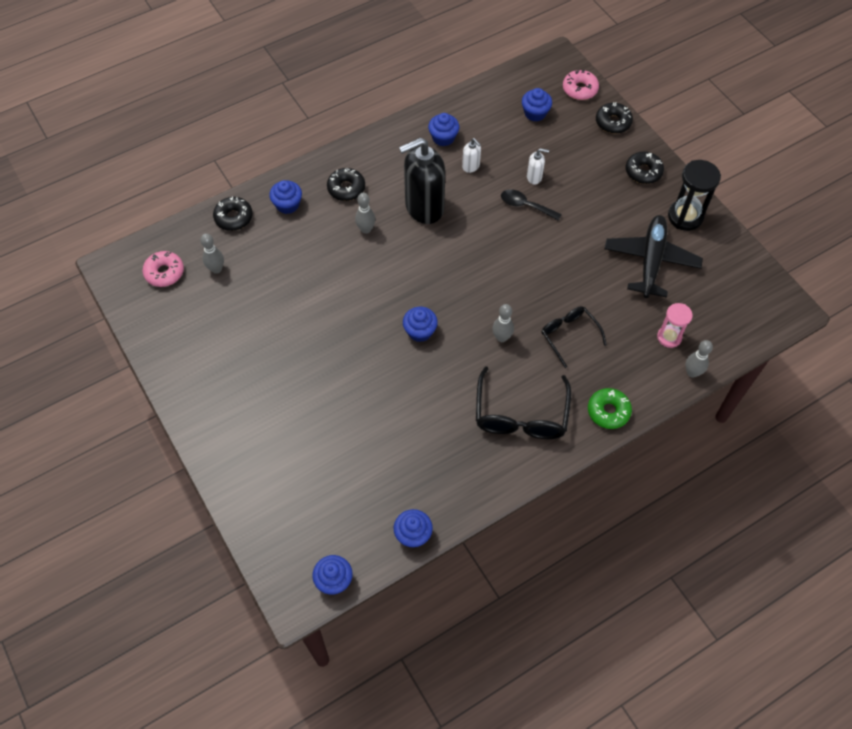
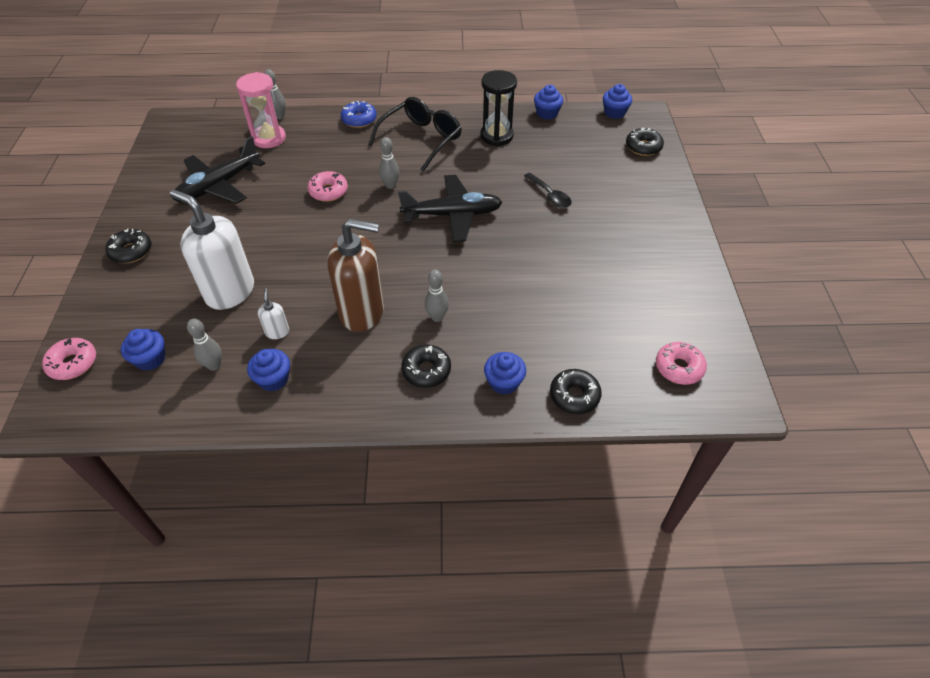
camera: 150 degrees left, 10 degrees down
(216, 269) = (618, 346): grey bowling pin -> grey bowling pin (214, 365)
(420, 331) = (452, 215): blue cupcake -> black plane
(424, 207) = (362, 312): black soap dispenser -> brown soap dispenser
(525, 206) = (267, 270): black spoon -> black spoon (550, 195)
(534, 177) = (230, 292): white soap dispenser -> white soap dispenser, size x2.36
(550, 302) = (328, 191): none -> pink donut
(569, 335) = (338, 167): black glasses -> none
(608, 411) = (359, 120): green donut -> blue donut
(613, 122) = (92, 310): black donut -> black donut (643, 147)
(669, 337) = (269, 138): pink hourglass -> pink hourglass, size x1.55
(685, 216) = (149, 203): black hourglass -> black hourglass (496, 136)

